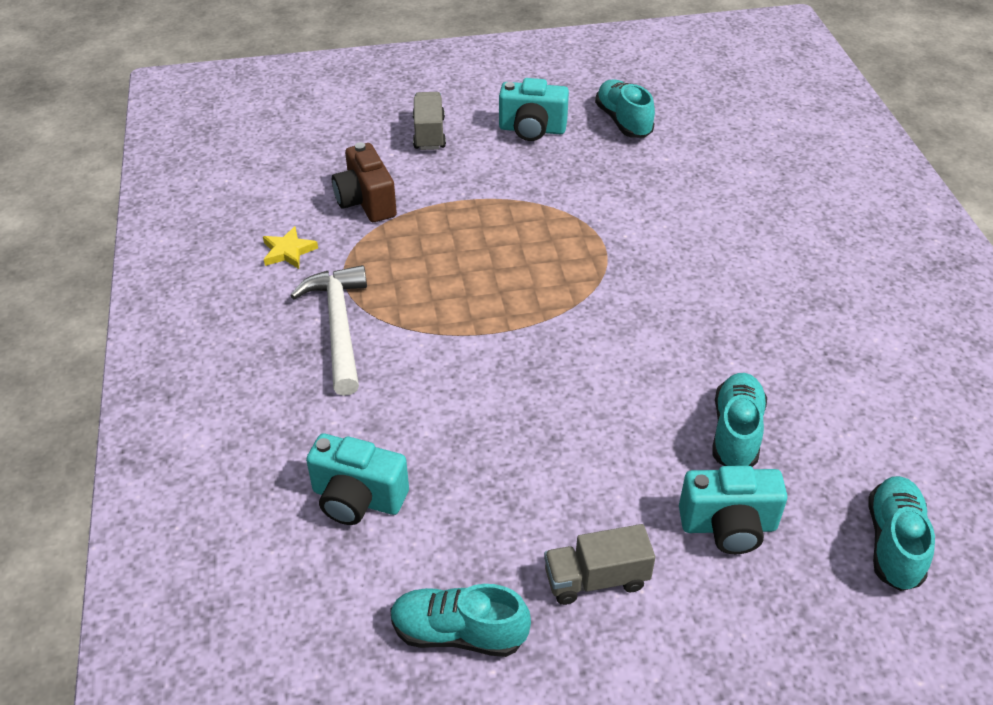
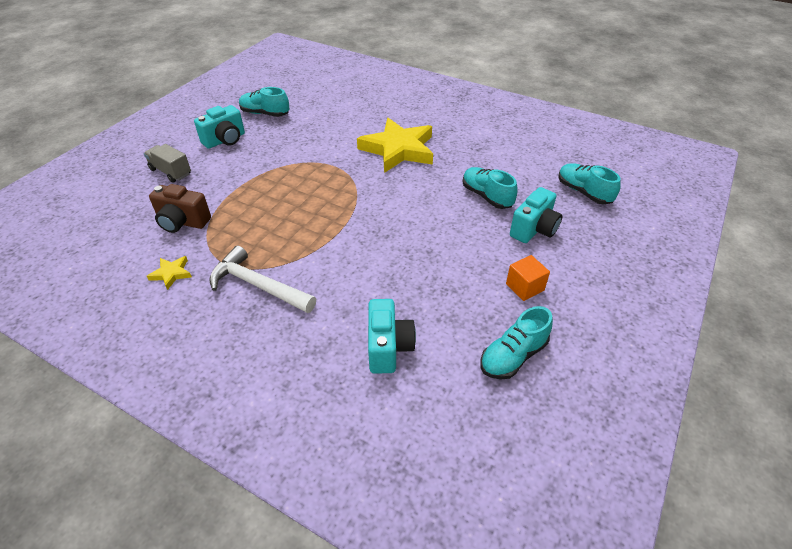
camera: 50 degrees left, 0 degrees up
(357, 498) = (388, 347): turquoise camera -> turquoise camera turned 60 degrees counterclockwise
(596, 579) = (524, 287): grey truck -> orange cube
(717, 282) = (398, 149): none -> yellow star

